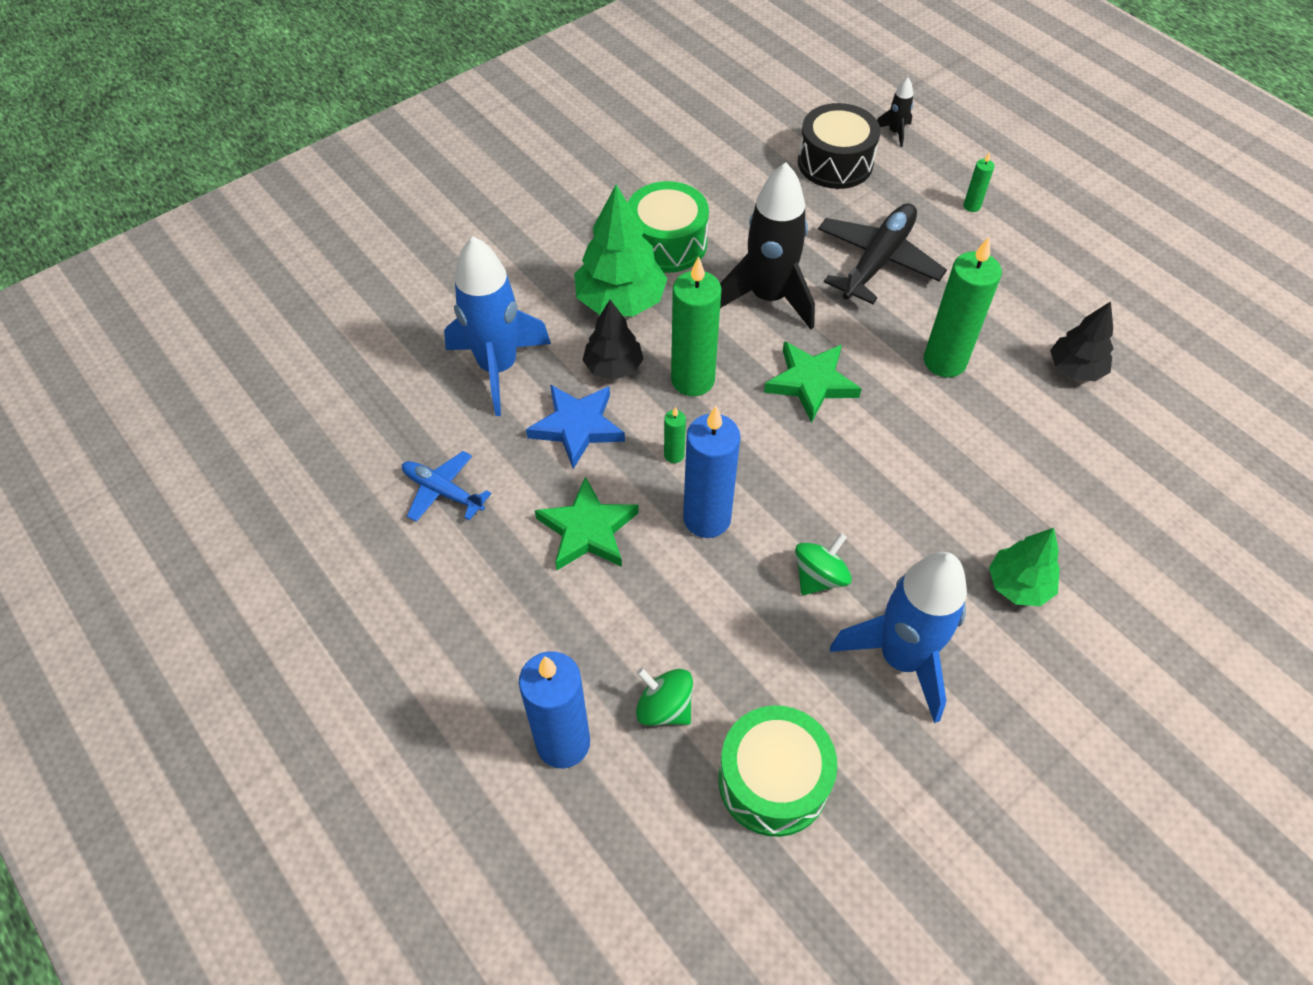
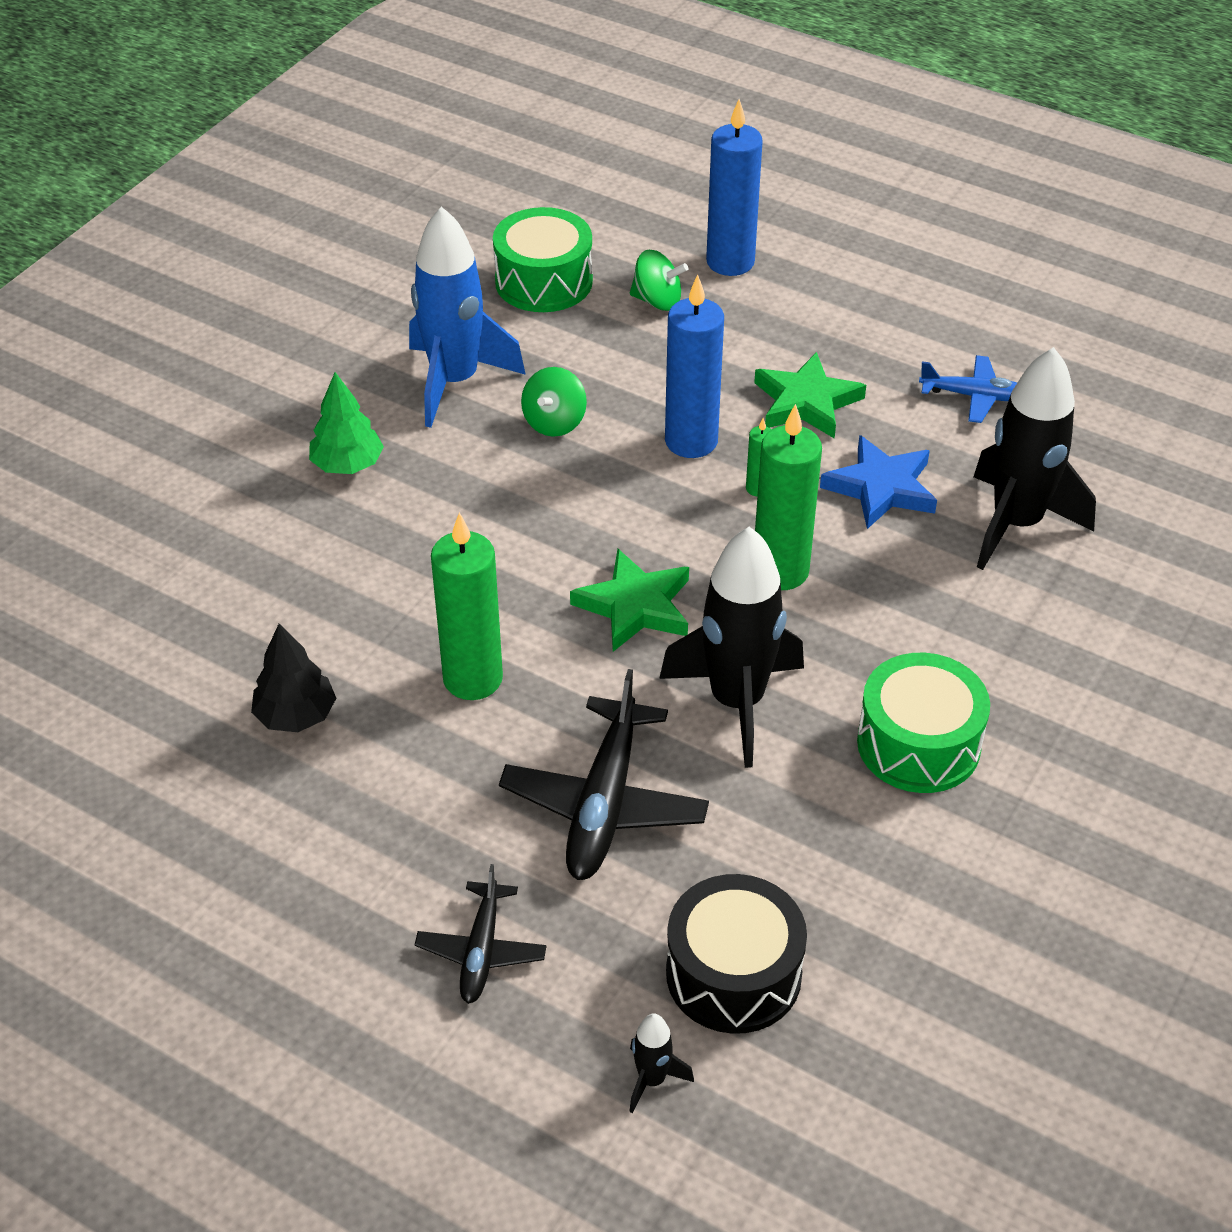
camera: 160 degrees right, 10 degrees down
(498, 368) = (1016, 524): blue rocket -> black rocket
(613, 367) = (883, 560): black tree -> none
(621, 301) = (927, 642): green tree -> none
(971, 206) = (481, 950): green candle -> black plane

